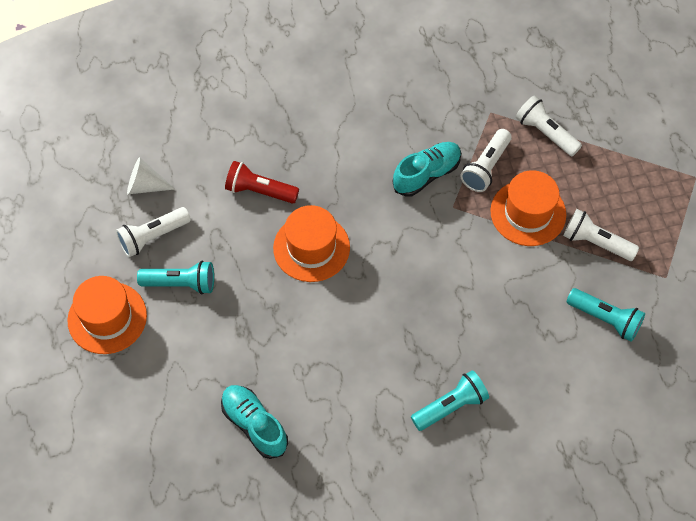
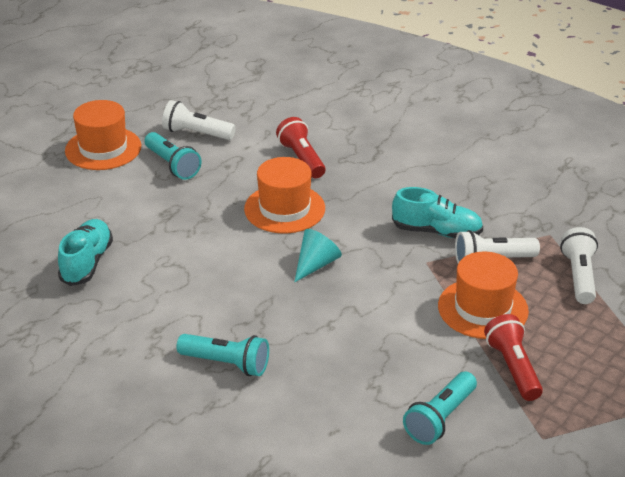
camera: 50 degrees right, 25 degrees down
(145, 185) = (235, 109): white cone -> none
(394, 275) = (316, 264): none -> turquoise cone
(595, 242) = (513, 368): white flashlight -> red flashlight
(605, 319) = (440, 418): turquoise flashlight -> turquoise flashlight turned 45 degrees clockwise

